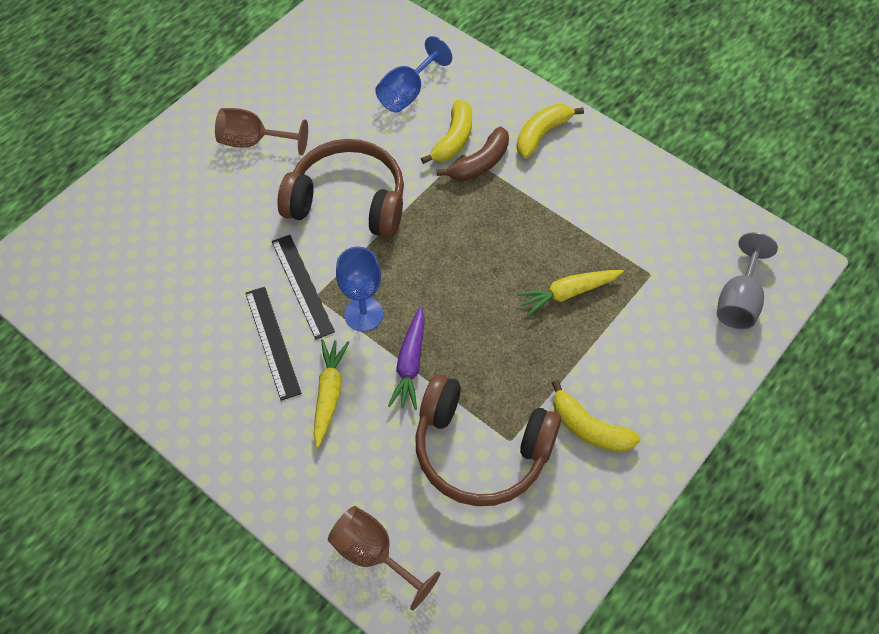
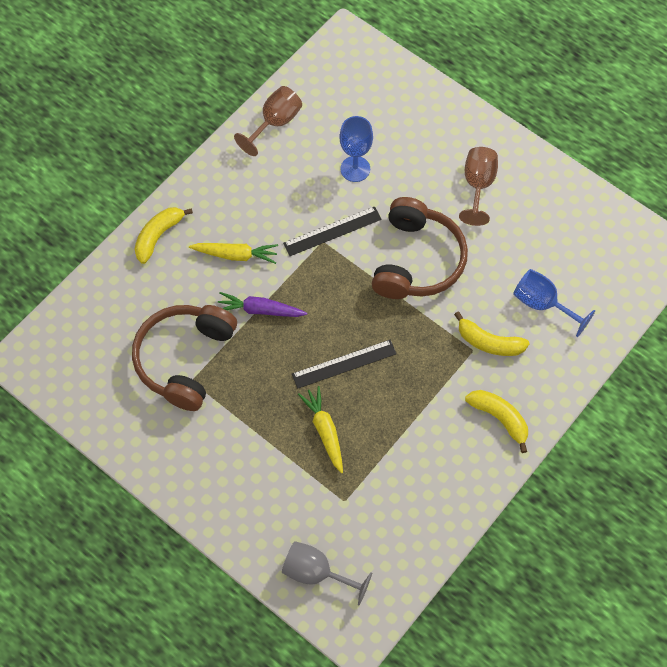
camera: 90 degrees right, 5 degrees up
(273, 342) = (281, 214): black ruler -> black ruler (344, 364)
(363, 314) = (305, 276): blue goblet -> blue goblet (355, 169)
(373, 554) = (109, 288): brown goblet -> brown goblet (275, 123)
(479, 163) = (462, 364): brown banana -> none
(589, 428) = (199, 438): yellow banana -> yellow banana (158, 236)

